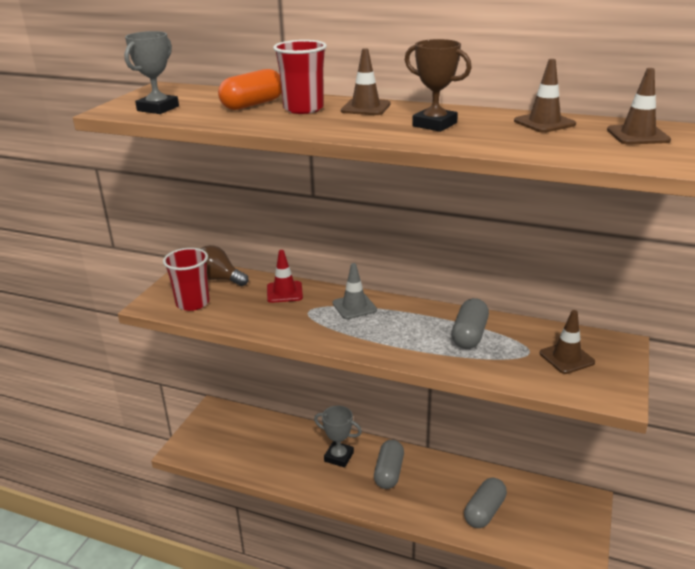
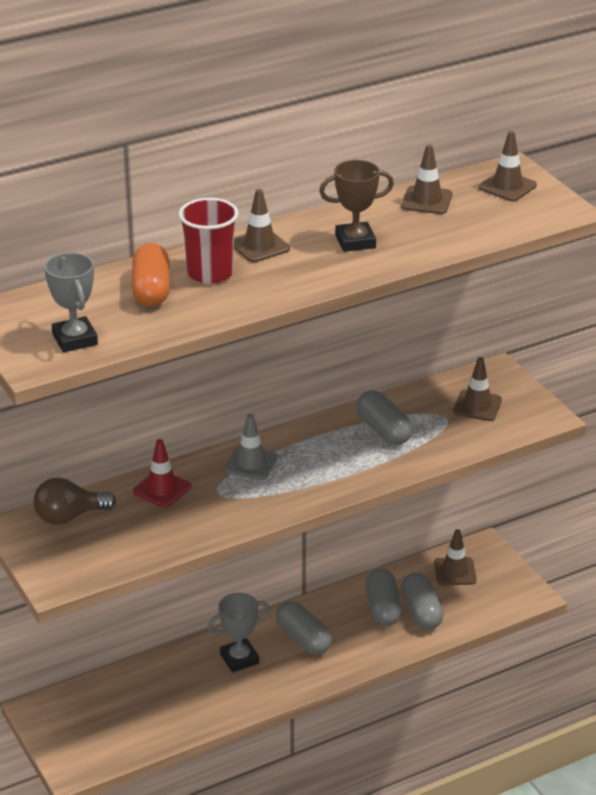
camera: 50 degrees left, 5 degrees up
(192, 303) = (94, 554): red cup -> none
(462, 490) = (382, 608): none -> grey capsule
(544, 502) = (455, 571): none -> brown traffic cone

